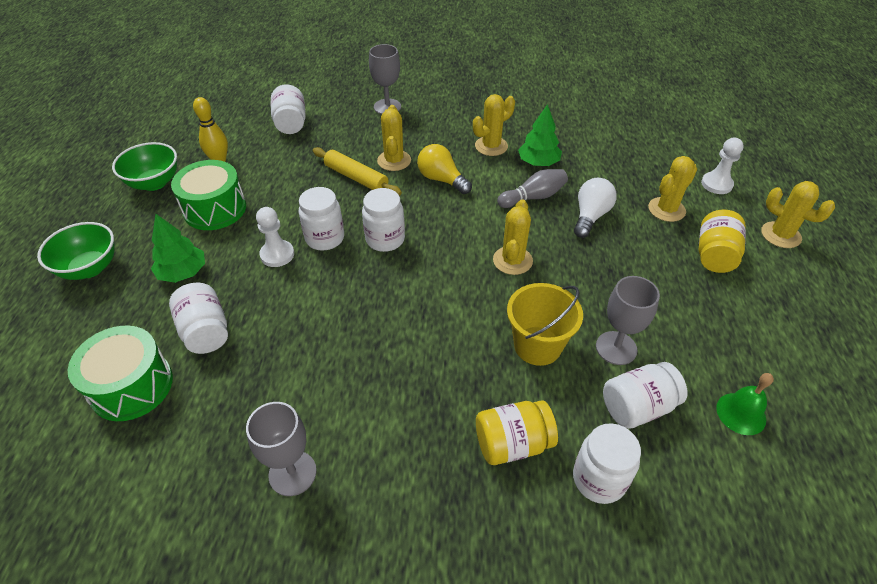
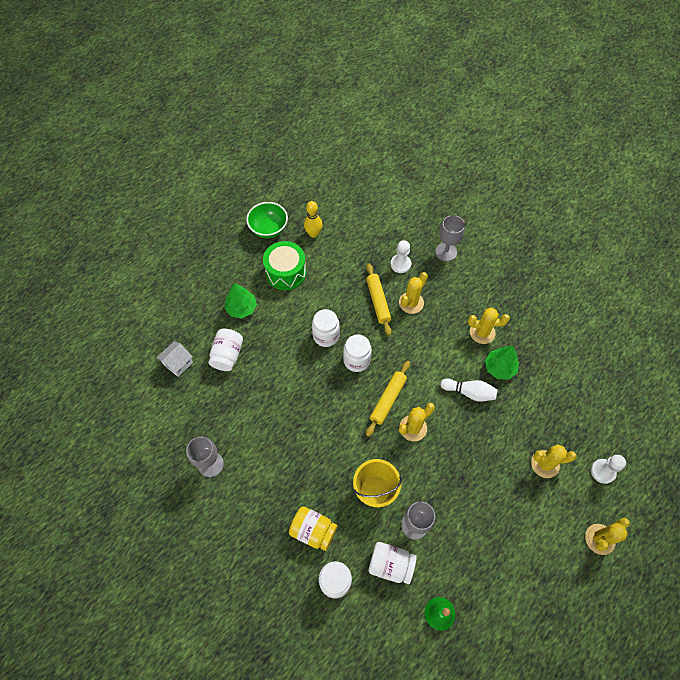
camera: 40 degrees right, 15 degrees up
(90, 268) = (202, 273): green bowl -> none
(132, 386) = (178, 363): green drum -> white house
(277, 255) = (294, 329): white pawn -> white pawn (400, 264)
(291, 123) = (375, 228): white jar -> none
(441, 180) = (426, 338): yellow light bulb -> none
(458, 253) = (388, 400): none -> yellow rolling pin
(533, 197) = (469, 392): grey bowling pin -> white bowling pin
(590, 216) = (490, 432): white light bulb -> none
(714, 255) = (538, 518): yellow jar -> none
(780, 235) = (599, 539): yellow cactus -> yellow cactus turned 60 degrees clockwise

